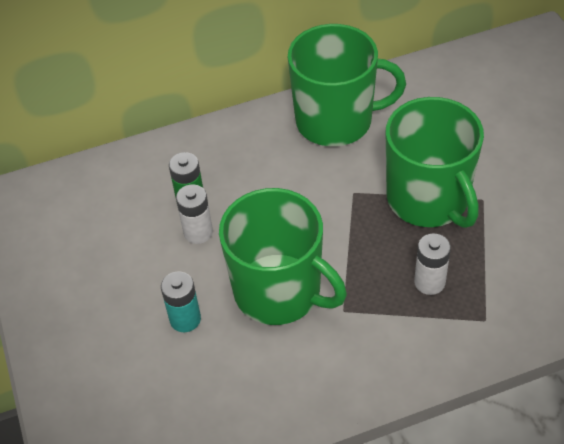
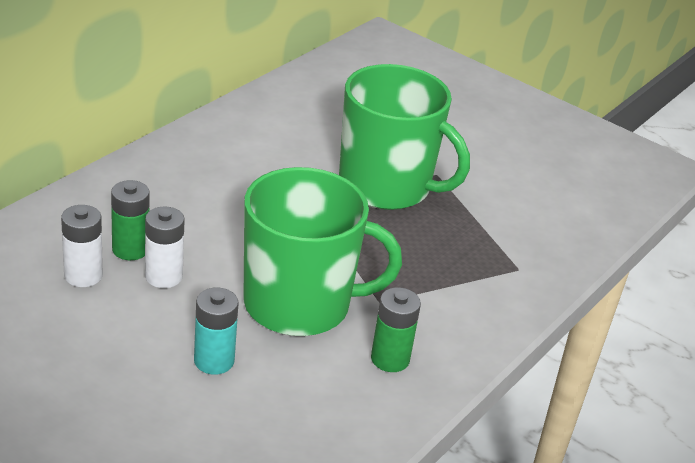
camera: 40 degrees left, 15 degrees down
(313, 367) = (390, 359): none -> green battery
(336, 121) = (239, 142): green mug -> none
(429, 282) = (443, 253): white battery -> white battery (83, 275)

